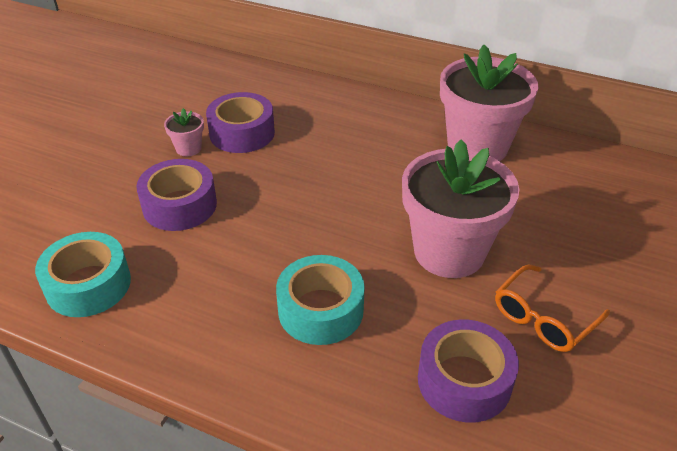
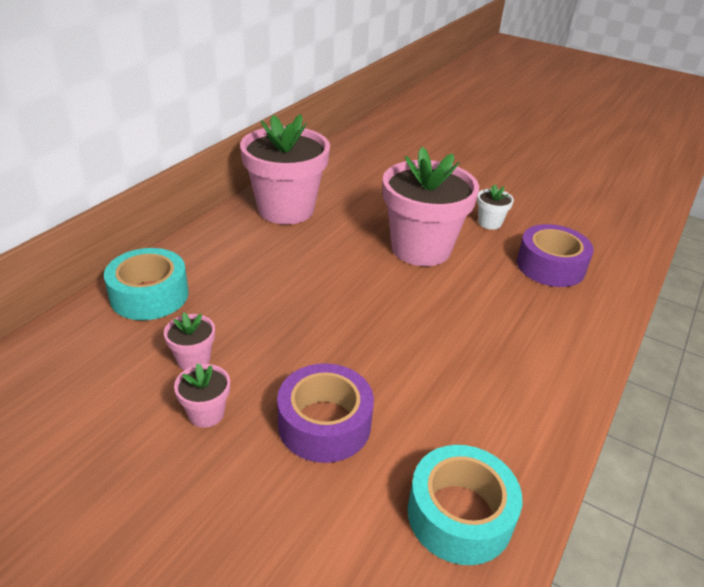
camera: 85 degrees left, 5 degrees down
(242, 133) = (193, 360): purple tape -> pink flower pot
(320, 310) = (489, 326): turquoise tape -> turquoise tape (149, 295)
(543, 318) = (489, 223): orange glasses -> white flower pot

